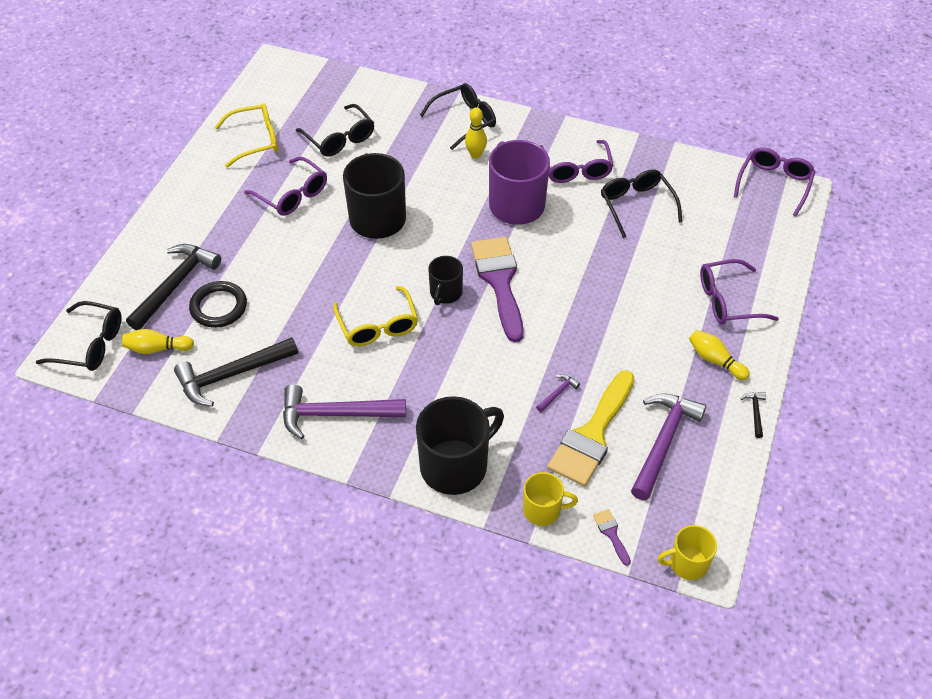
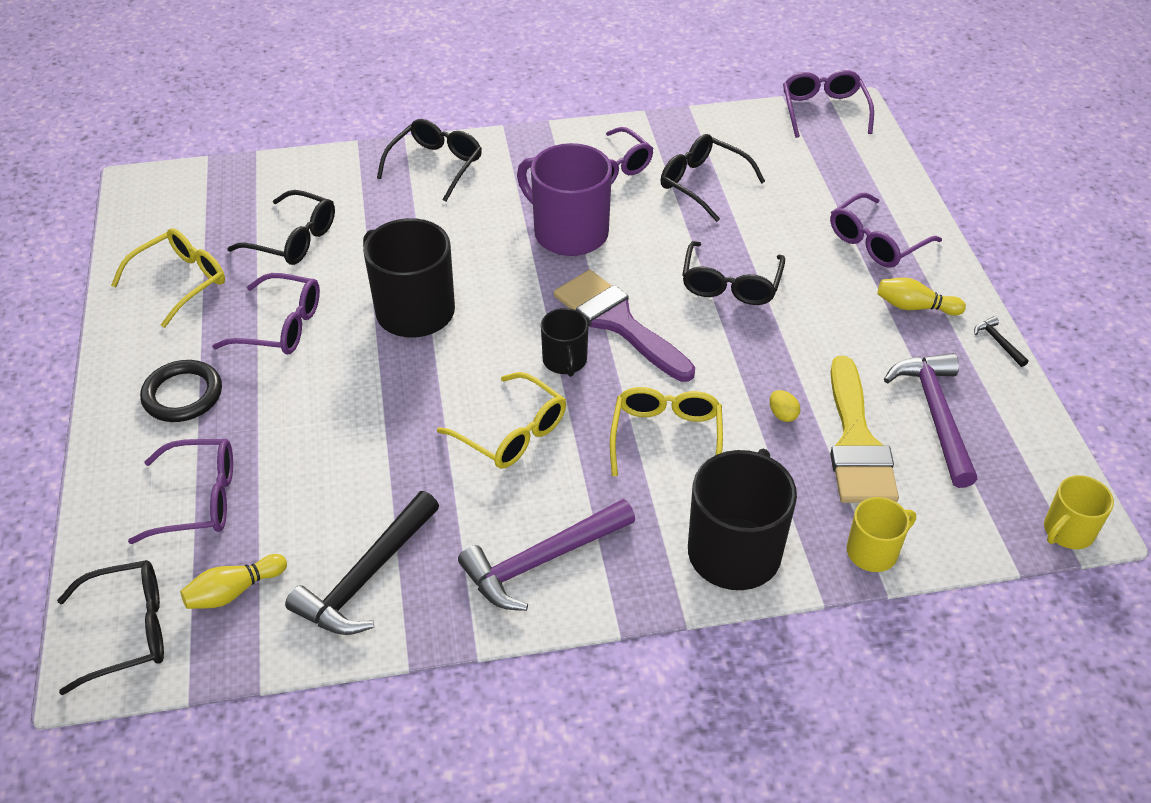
camera: 30 degrees left, 5 degrees down
(175, 285) = (199, 499): black hammer -> purple glasses
(219, 307) = (283, 501): black ring -> black ring (183, 395)
(470, 372) = (666, 437): none -> yellow glasses
(475, 154) = (478, 197): yellow bowling pin -> none
(558, 393) = (782, 415): purple hammer -> yellow egg
(596, 287) = (730, 284): none -> black glasses
(611, 534) = (966, 540): purple brush -> none

